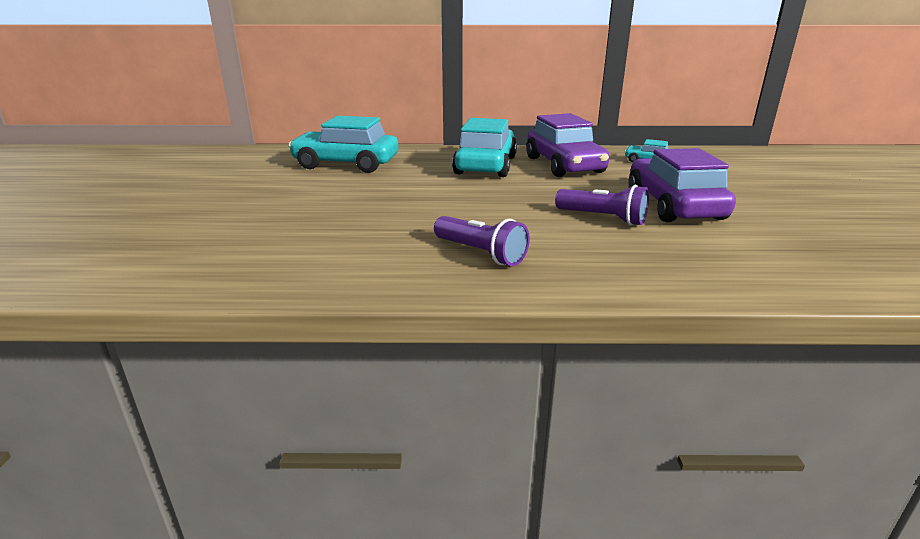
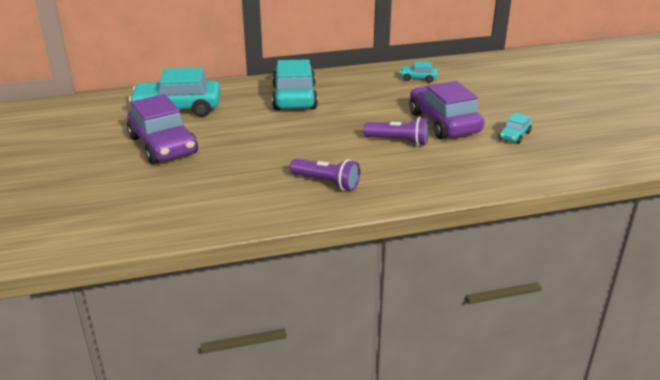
camera: 15 degrees left, 5 degrees up
(564, 165) = (356, 90): purple car -> purple car (163, 145)
(781, 229) = (514, 136): none -> turquoise car

